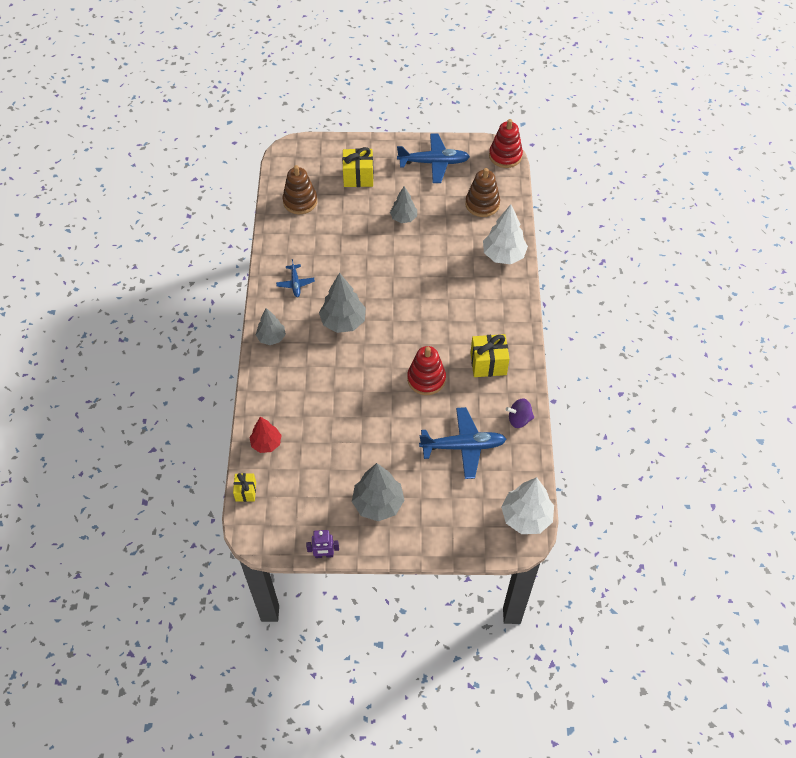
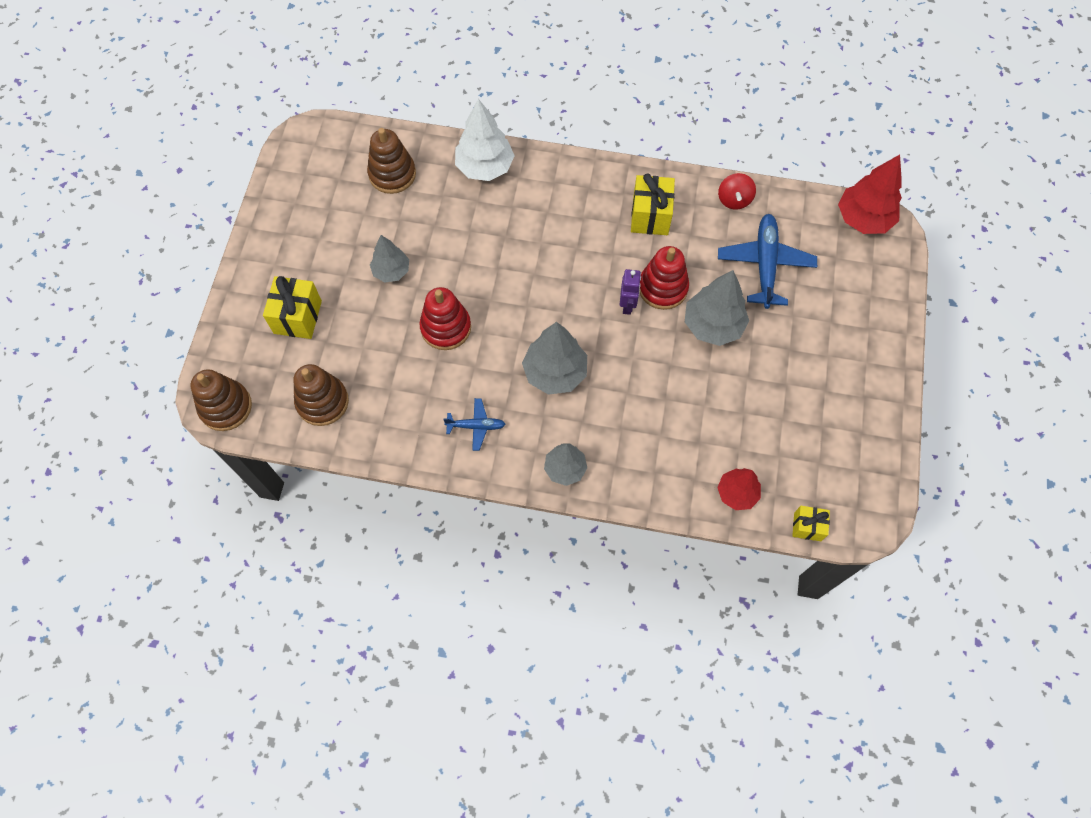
camera: 80 degrees left, 10 degrees up
(289, 156) = (225, 407): none -> brown stacking toy
(324, 555) = (902, 441): purple robot -> purple robot (627, 305)
(378, 503) = (835, 370): grey tree -> grey tree (713, 325)
(434, 162) = (300, 217): blue plane -> none
(505, 156) = (314, 131): red stacking toy -> red stacking toy (446, 328)
(519, 419) = (734, 200): purple spinning top -> red spinning top
(526, 517) = (863, 219): white tree -> red tree

